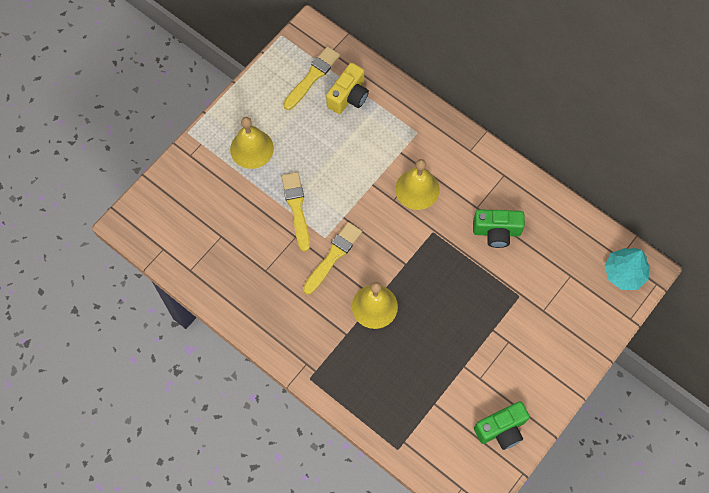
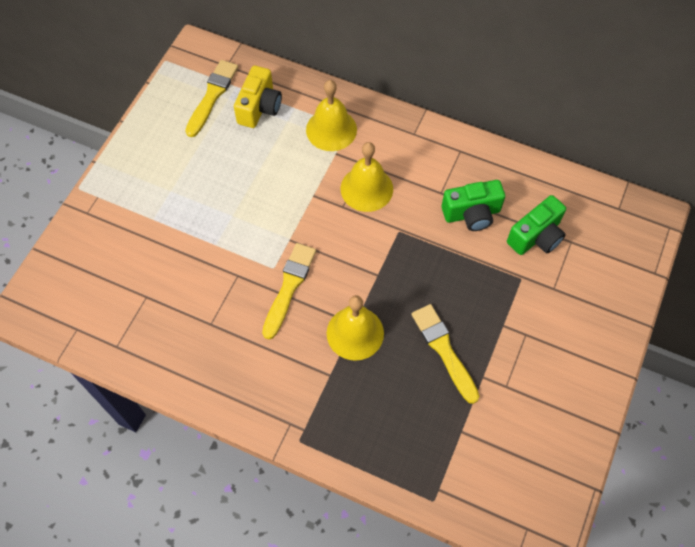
camera: 15 degrees left, 5 degrees down
(251, 148) = (160, 188): yellow bell -> yellow bell (331, 129)
(296, 208) = (230, 242): yellow brush -> yellow brush (444, 350)
(501, 429) = (551, 441): green camera -> green camera (536, 236)
(624, 273) = (629, 224): turquoise tree -> none

